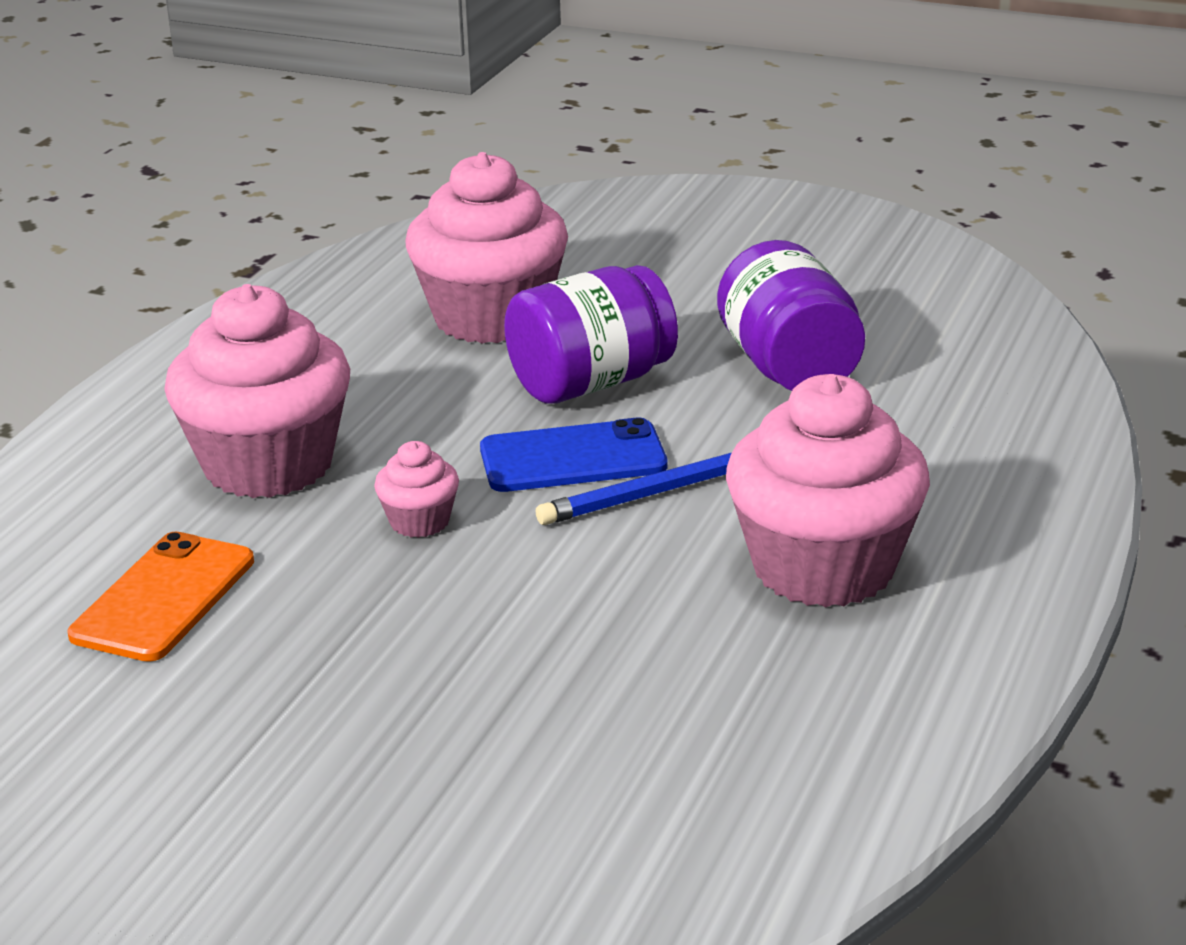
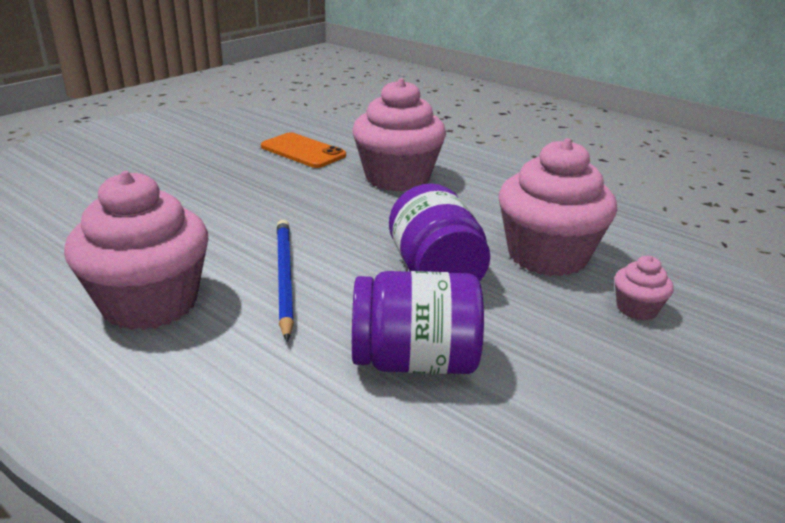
camera: 105 degrees right, 0 degrees up
(419, 521) = (314, 202): pink cupcake -> pink cupcake (636, 309)
(573, 458) = (345, 250): blue phone -> none

